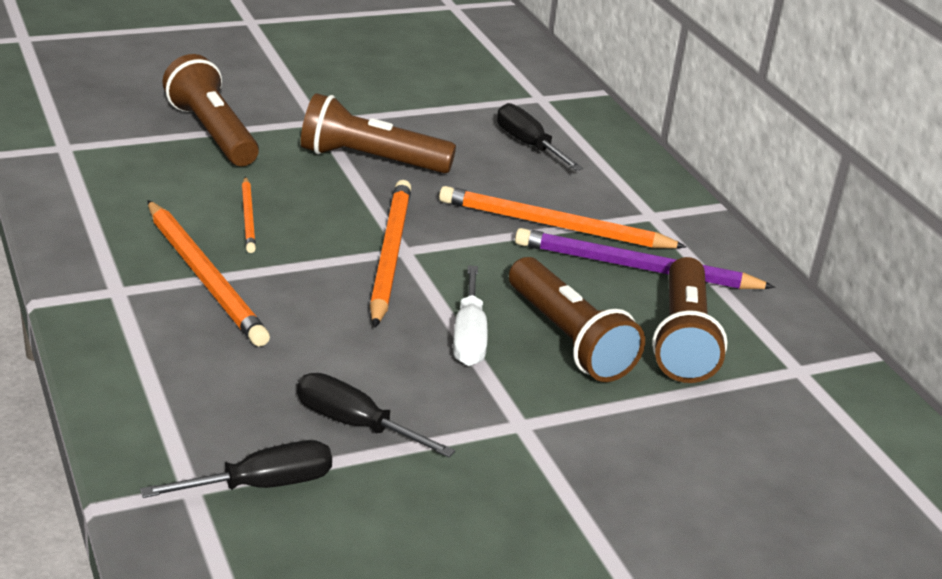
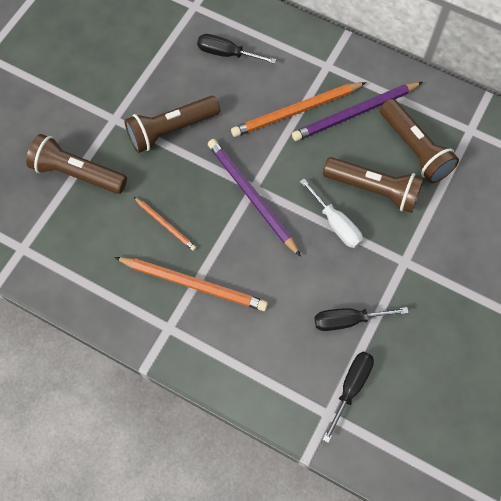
camera: 35 degrees left, 35 degrees up
(389, 255) = (251, 196): orange pencil -> purple pencil

